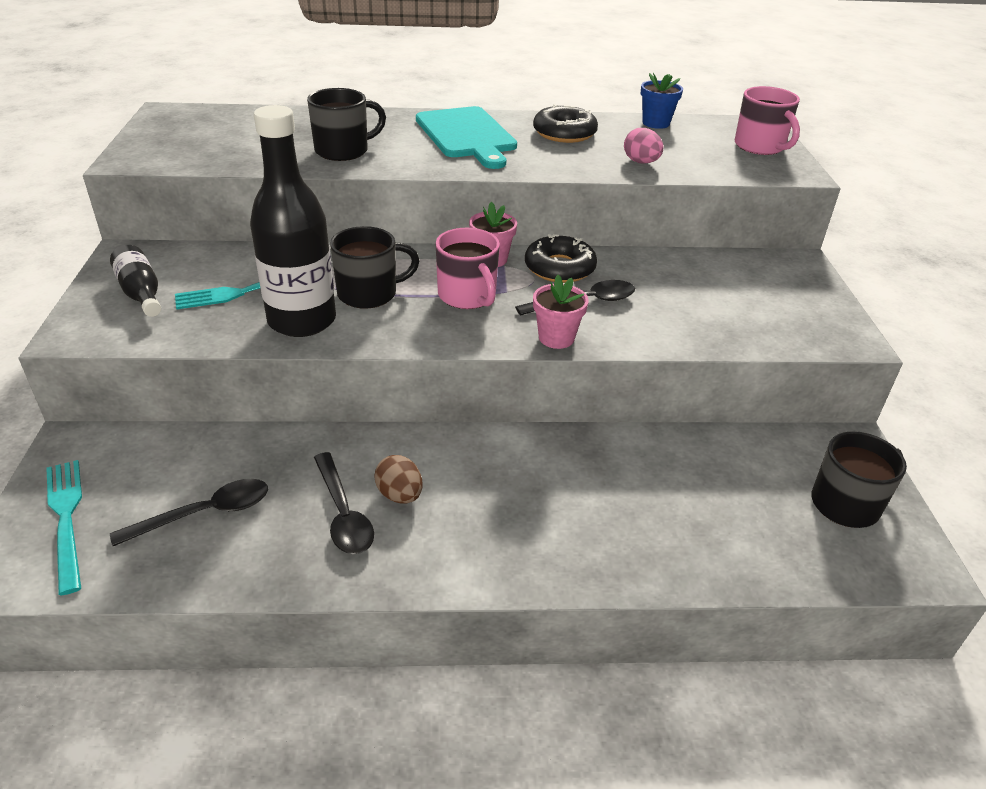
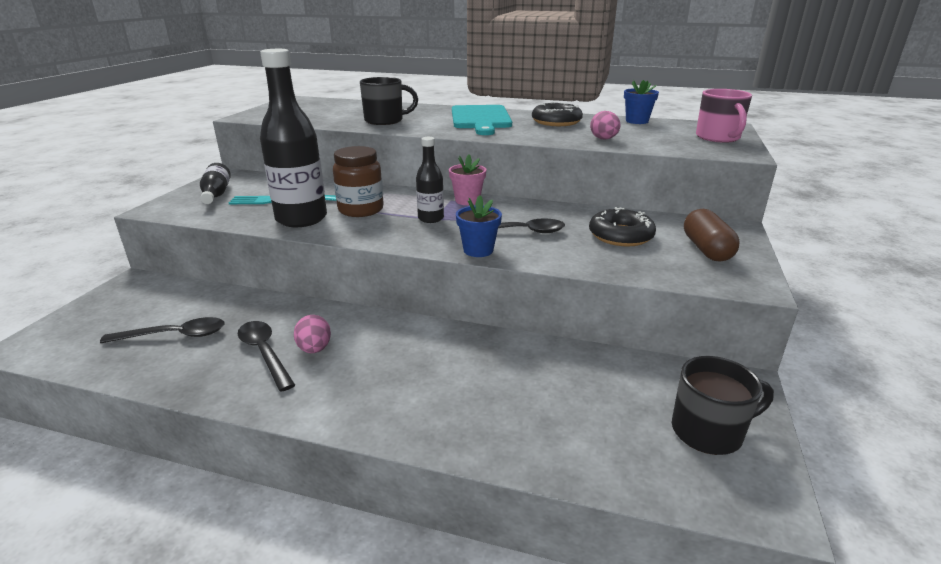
camera: 20 degrees right, 10 degrees down
(66, 518) = (91, 322): turquoise fork -> none
(343, 513) = (265, 353): black spoon -> black spoon turned 150 degrees clockwise
(369, 294) = (361, 210): black mug -> brown jar
(400, 495) = (314, 349): brown egg -> pink egg
(467, 296) = (430, 218): pink mug -> black bottle
(556, 338) = (478, 250): pink flower pot -> blue flower pot
(559, 268) = (516, 210): black donut -> black donut (620, 236)
(788, 298) = (706, 249): none -> brown capsule

